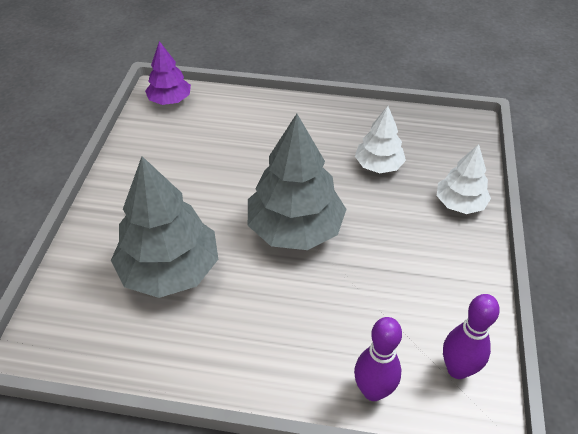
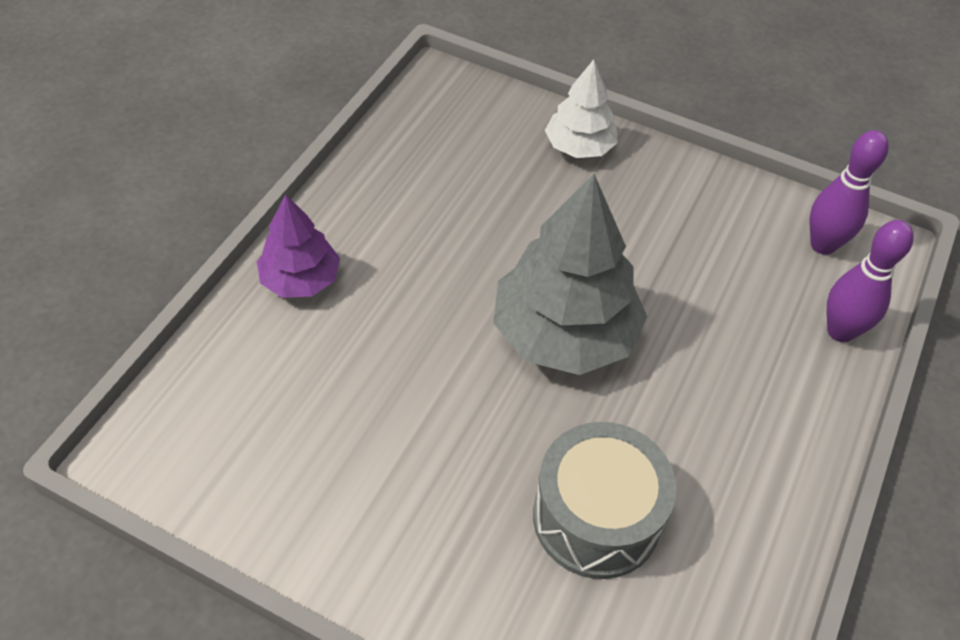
camera: 75 degrees left, 5 degrees up
(170, 100) = (170, 437): purple tree -> purple tree (300, 279)
(170, 270) = (596, 517): grey tree -> grey drum
(378, 165) = (476, 201): white tree -> none

